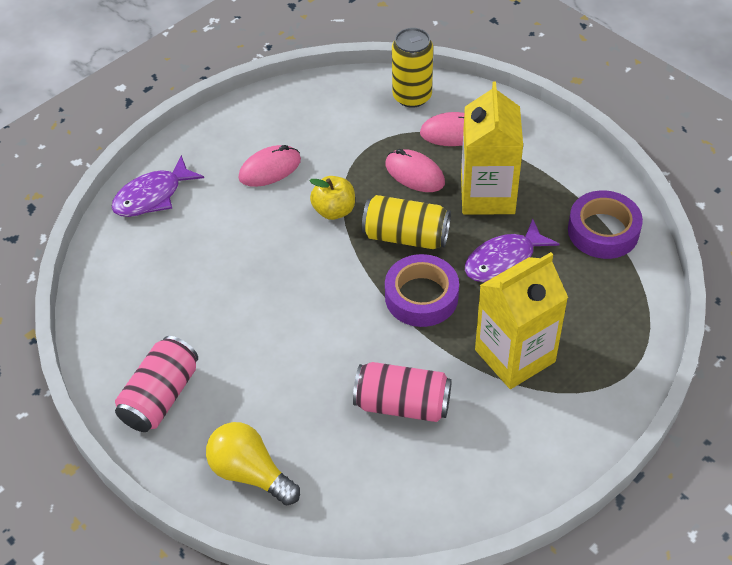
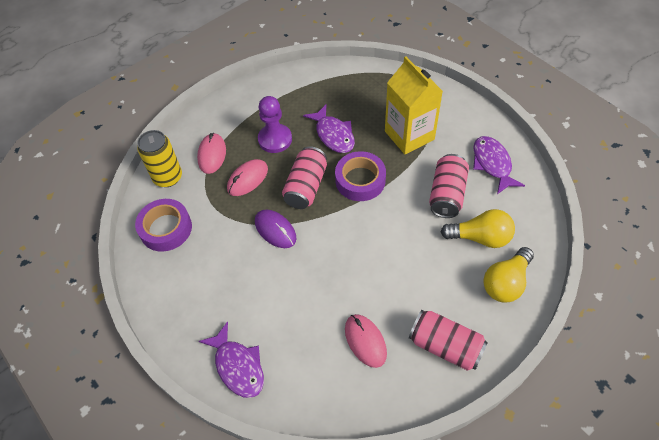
camera: 85 degrees left, 5 degrees up
(270, 169) = (224, 274): pink mouse -> pink mouse (365, 341)
(326, 445) = (480, 237): none -> yellow light bulb
(334, 210) = (275, 230): yellow apple -> purple mouse
(406, 236) = (306, 187): yellow can -> pink can
(467, 469) = (492, 164): none -> purple fish
(487, 195) = (275, 139): yellow carton -> purple pawn
(603, 231) = (314, 85): purple tape -> purple tape (166, 228)

